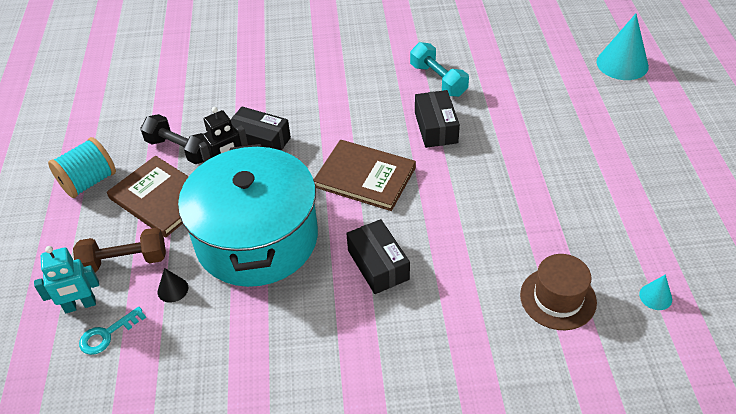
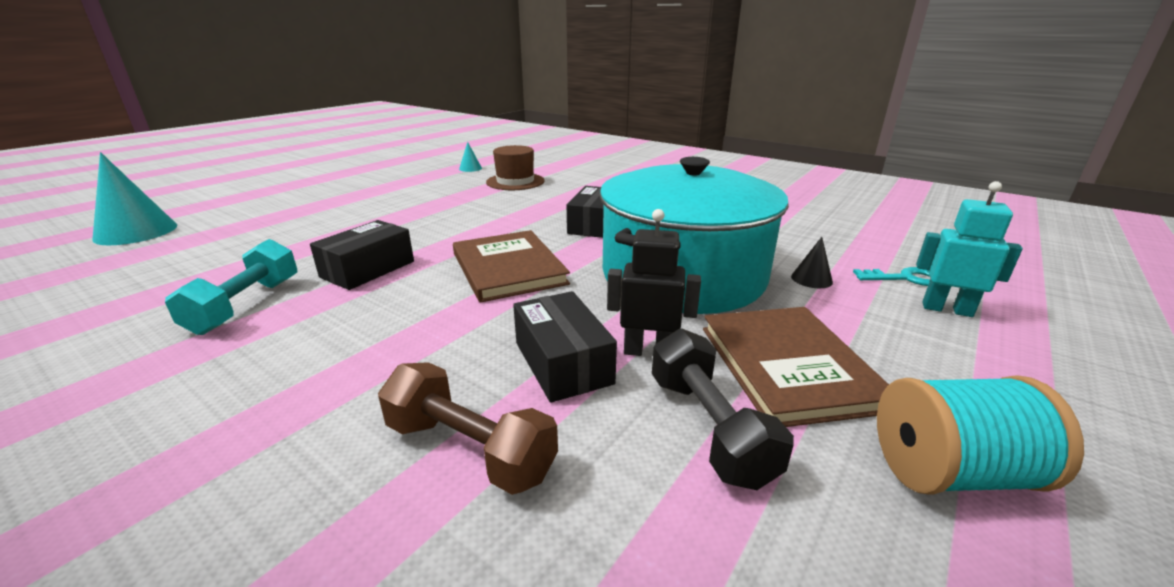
camera: 140 degrees left, 20 degrees down
(125, 261) = (873, 322): brown dumbbell -> brown dumbbell (470, 449)

